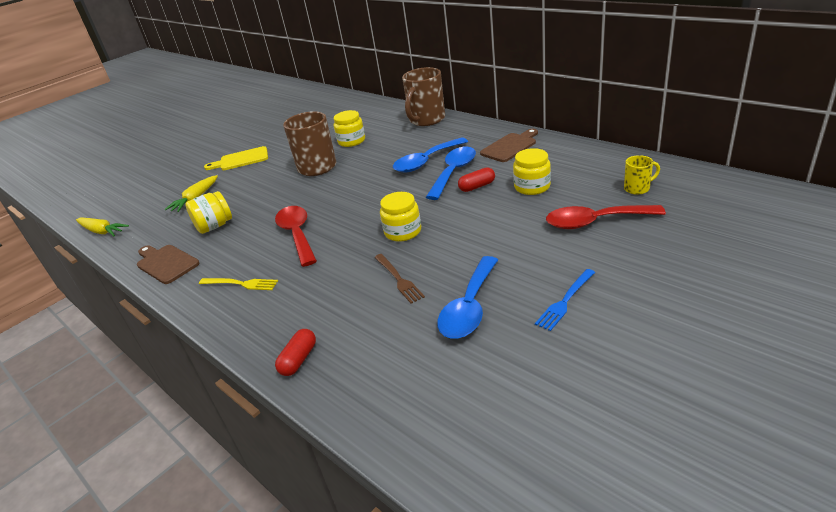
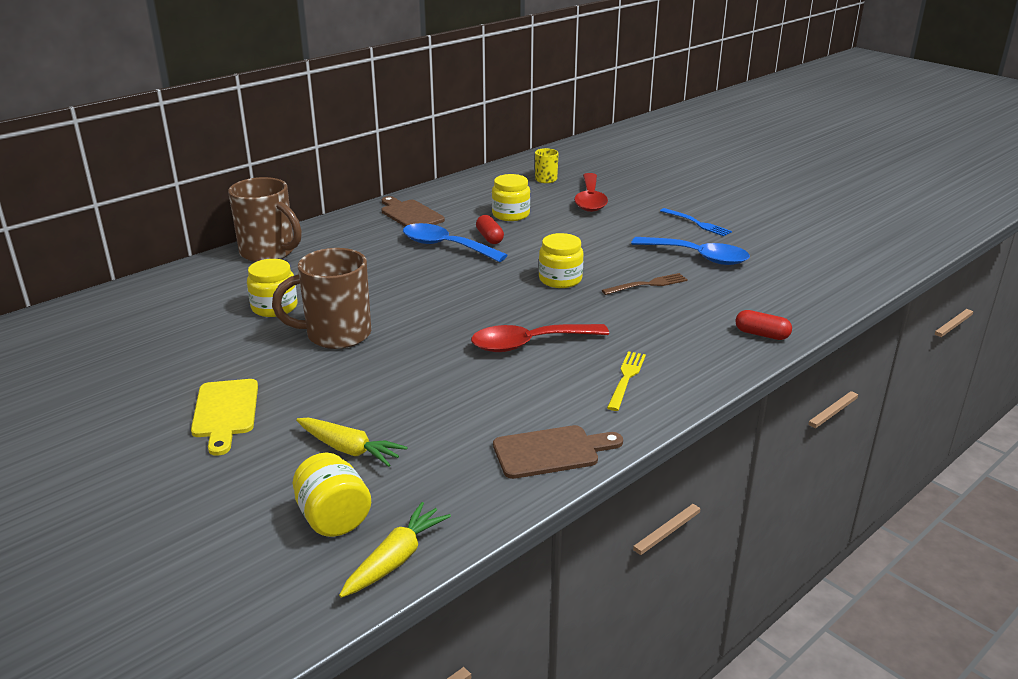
camera: 90 degrees left, 5 degrees down
(166, 263) = (551, 451): brown cutting board -> brown cutting board turned 150 degrees counterclockwise
(214, 226) = (464, 416): yellow jar -> yellow jar (333, 518)
(426, 161) = (401, 259): blue spoon -> none

